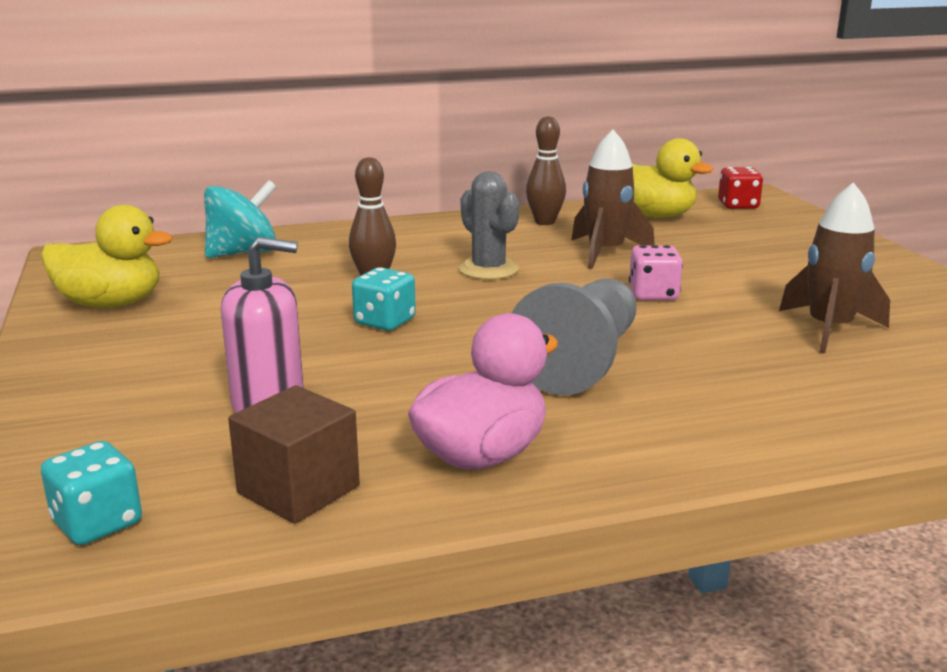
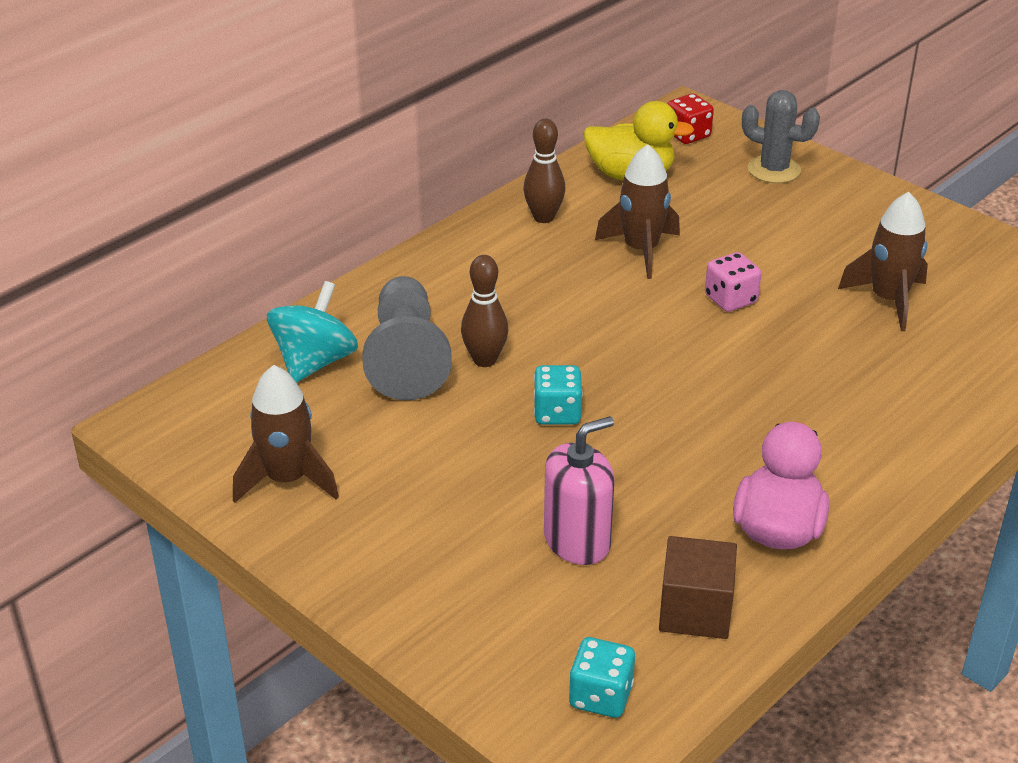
camera: 30 degrees left, 15 degrees up
(111, 304) = (287, 479): yellow duck -> brown rocket
(488, 269) = (567, 310): grey cactus -> grey cactus (774, 170)
(582, 361) = (752, 404): grey pawn -> grey pawn (406, 358)

